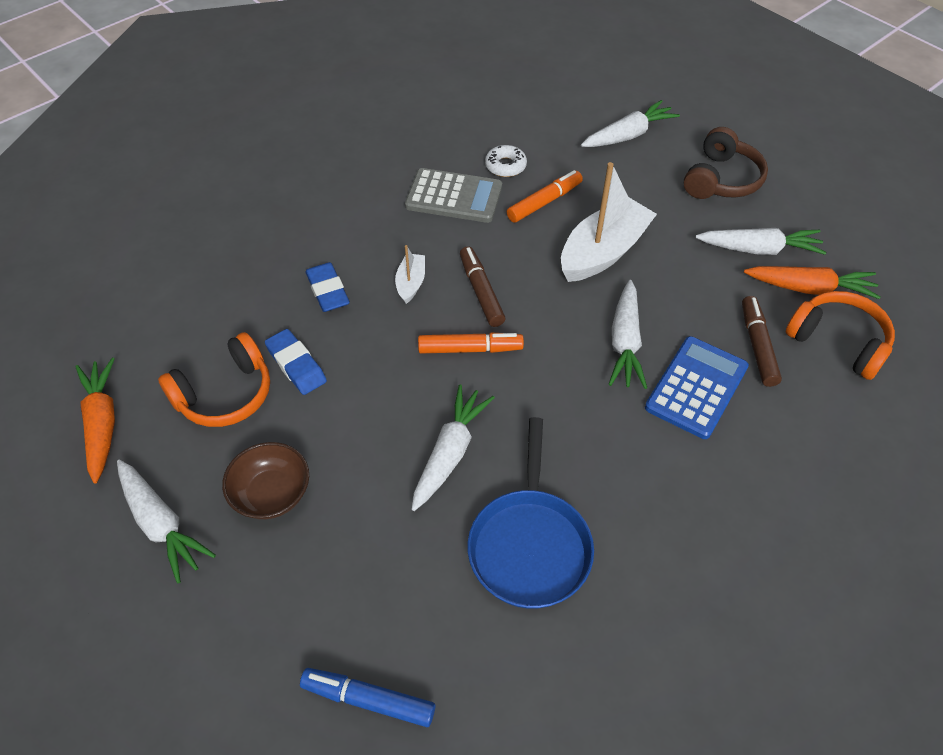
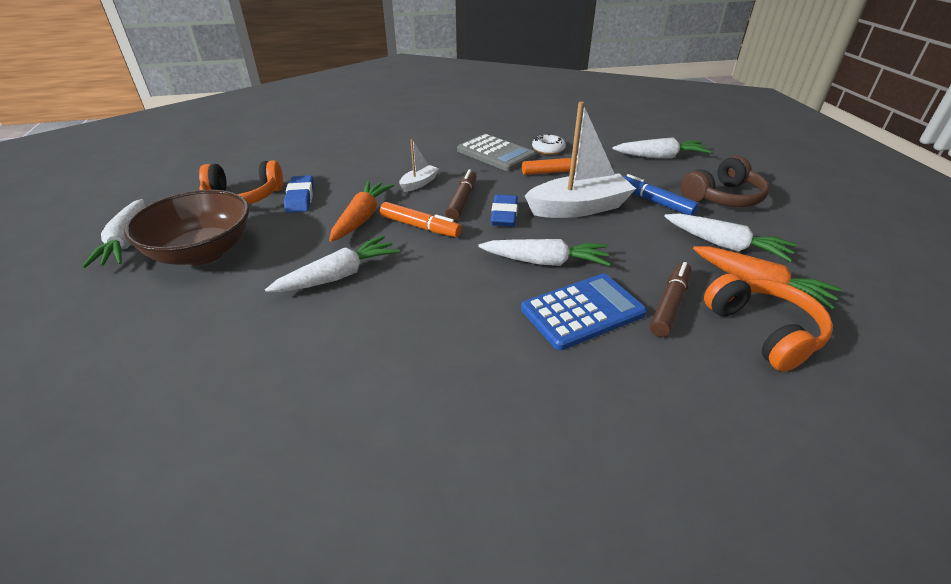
camera: 30 degrees right, 15 degrees down
(102, 423) = (165, 187): orange carrot -> orange carrot (362, 218)
(272, 494) = (202, 252): brown bowl -> brown bowl, size x1.60
(328, 291) = (363, 172): blue eraser -> blue eraser (504, 215)
(369, 700) = (93, 399): blue marker -> blue marker (655, 202)
(530, 544) = (328, 356): blue pan -> none
(625, 342) = (545, 262): white carrot -> white carrot turned 120 degrees counterclockwise

